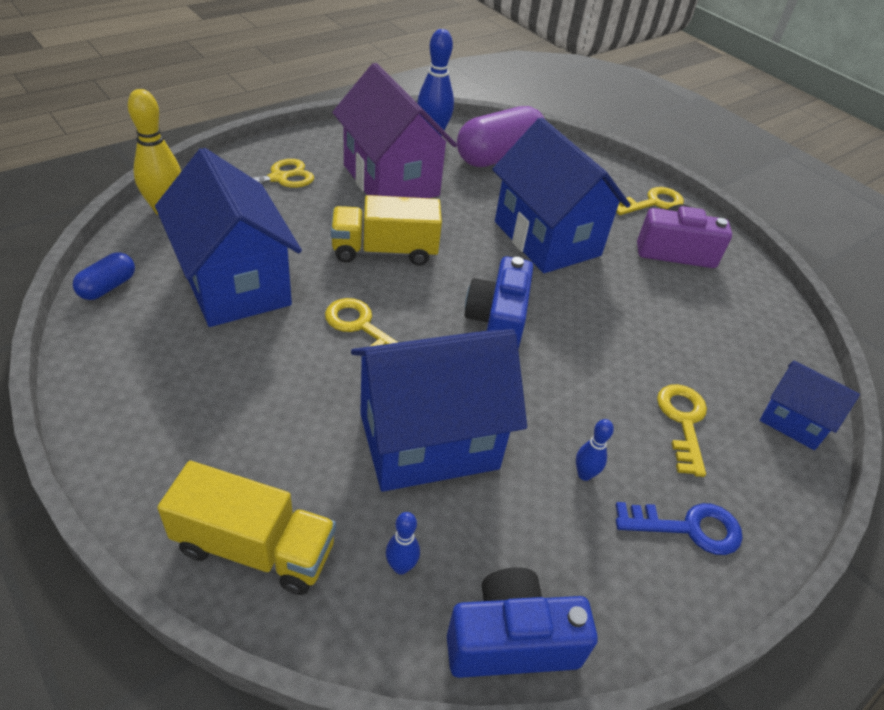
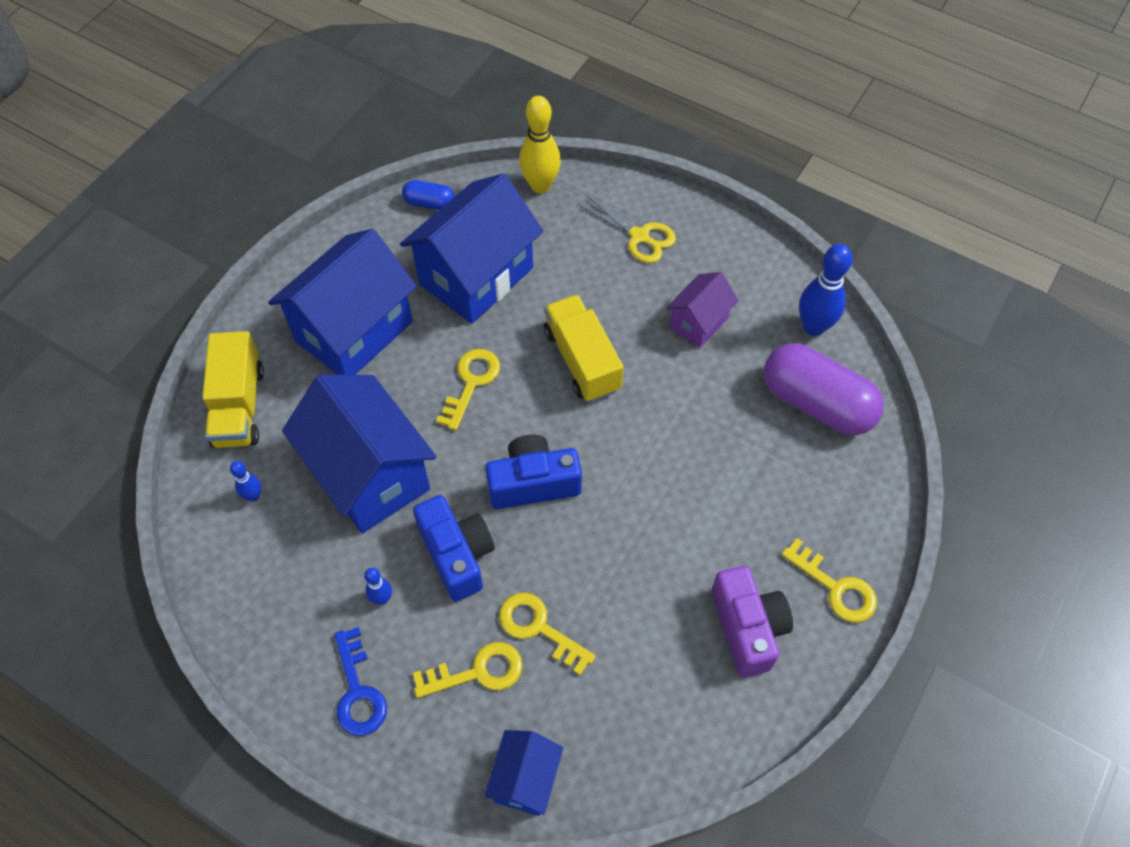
camera: 75 degrees right, 15 degrees up
(391, 180) = (698, 322): purple house -> purple house, size x0.51
(511, 640) = (220, 582): blue camera -> blue camera (457, 554)
(547, 238) = (689, 492): blue house -> blue house (354, 331)
(647, 365) = (539, 628): none -> yellow key

